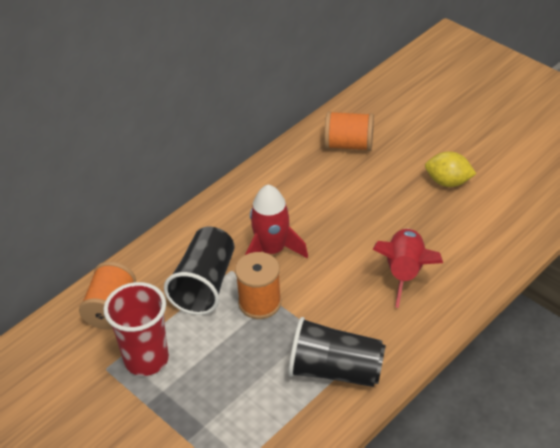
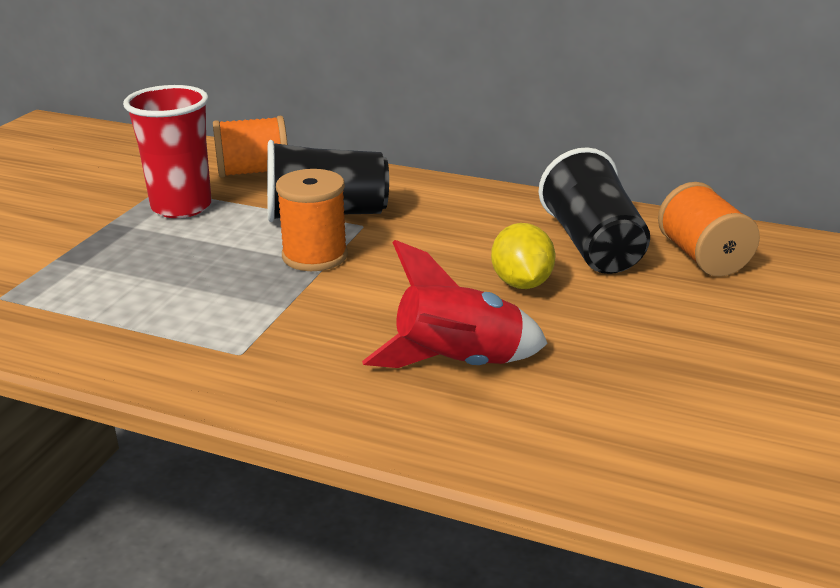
camera: 65 degrees right, 15 degrees down
(272, 250) = (421, 244): red rocket -> none
(335, 370) = (210, 340): black cup -> black cup (592, 245)
(448, 182) = (724, 368): yellow lemon -> yellow lemon (521, 283)

